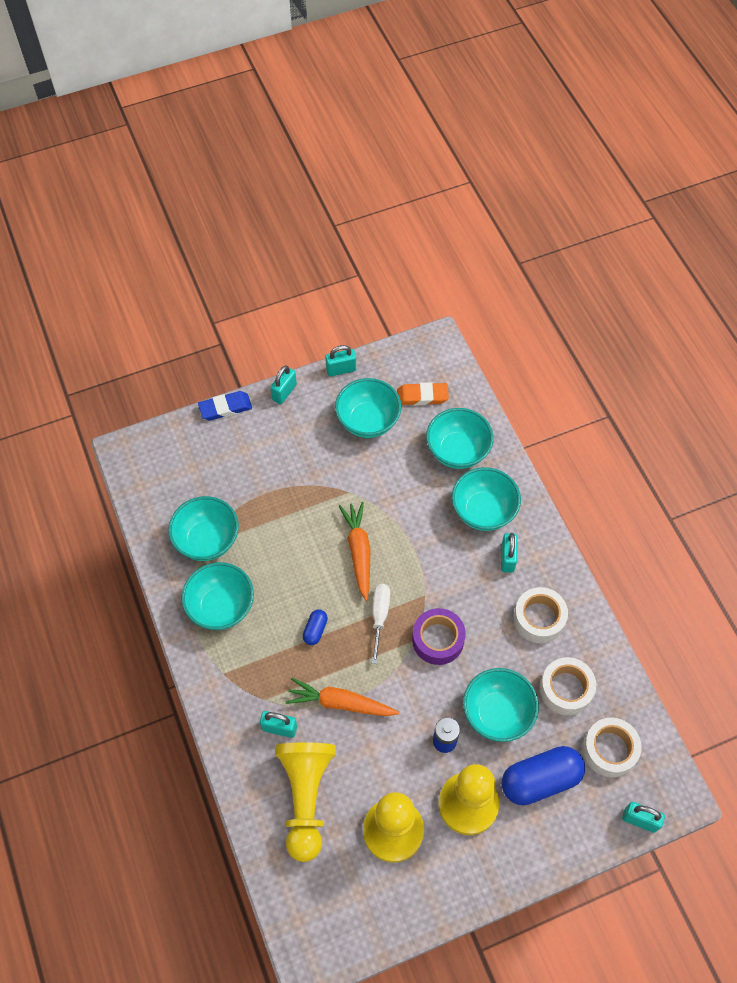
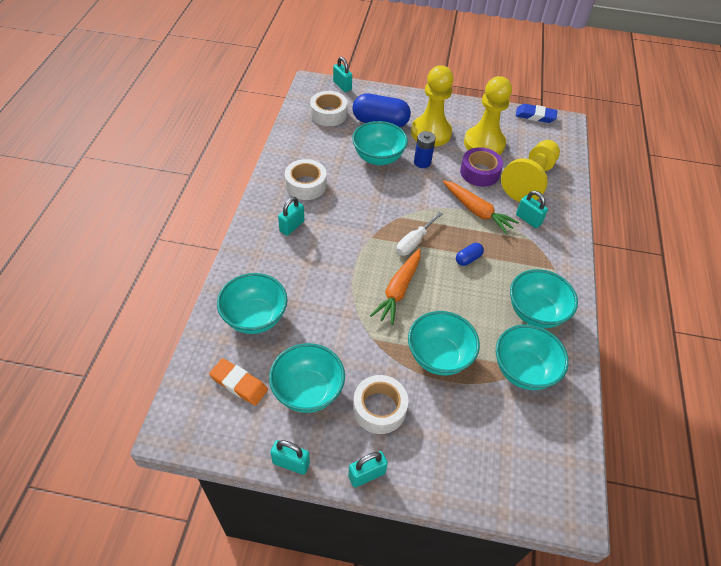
camera: 150 degrees left, 10 degrees down
(225, 408) = (439, 496): blue eraser -> blue eraser (535, 116)
(438, 640) = (383, 209): purple tape -> purple tape (479, 172)
(483, 511) = (279, 264): turquoise bowl -> turquoise bowl (439, 356)
(566, 689) = (325, 147): white tape -> white tape (379, 408)

